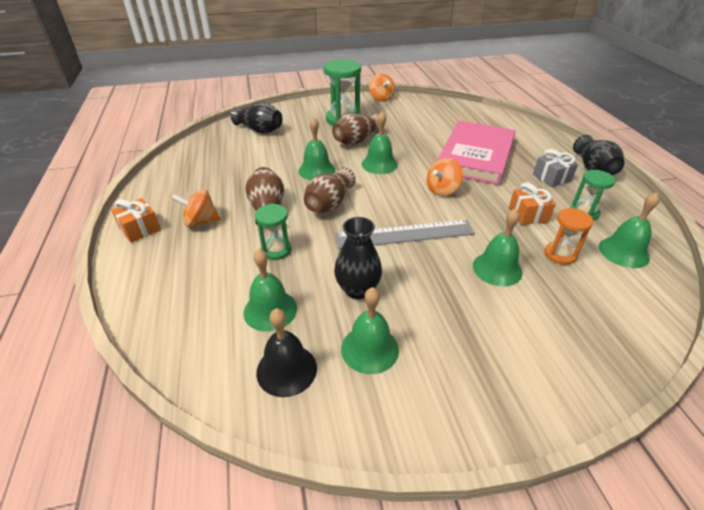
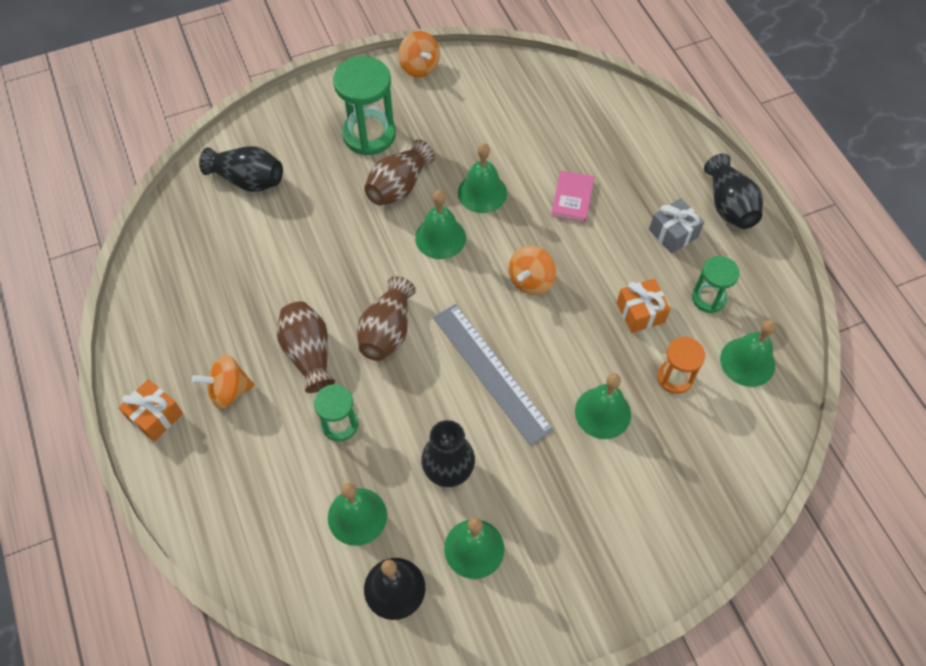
camera: 10 degrees left, 20 degrees up
(316, 170) = (355, 264): green bell -> green bell (482, 192)
(405, 234) = (491, 372): grey ruler -> grey ruler turned 75 degrees clockwise
(476, 155) = (572, 198): pink book -> pink book, size x0.41

